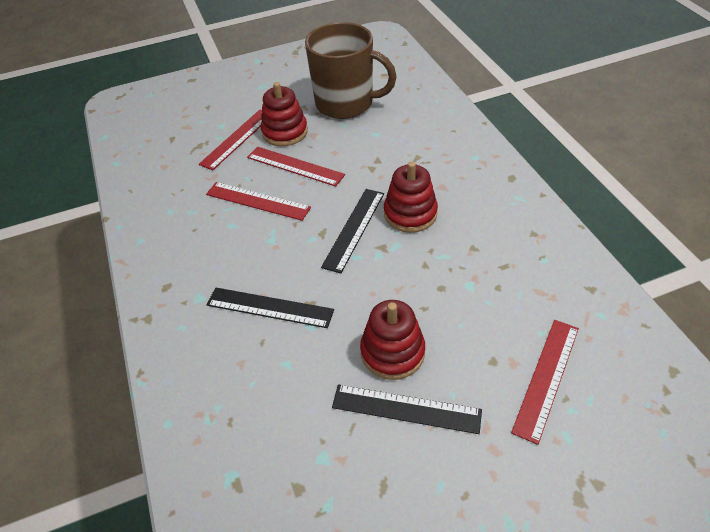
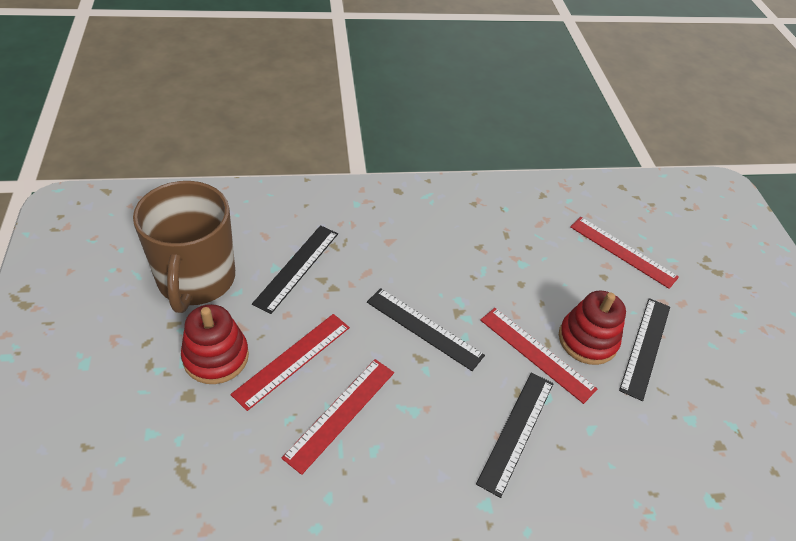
camera: 85 degrees left, 0 degrees up
(237, 139) = (196, 417): red ruler -> red ruler (536, 354)
(346, 103) = (196, 279): brown mug -> brown mug turned 150 degrees clockwise
(382, 144) = (297, 267): none -> black ruler
(410, 214) = (418, 277): red stacking toy -> none

